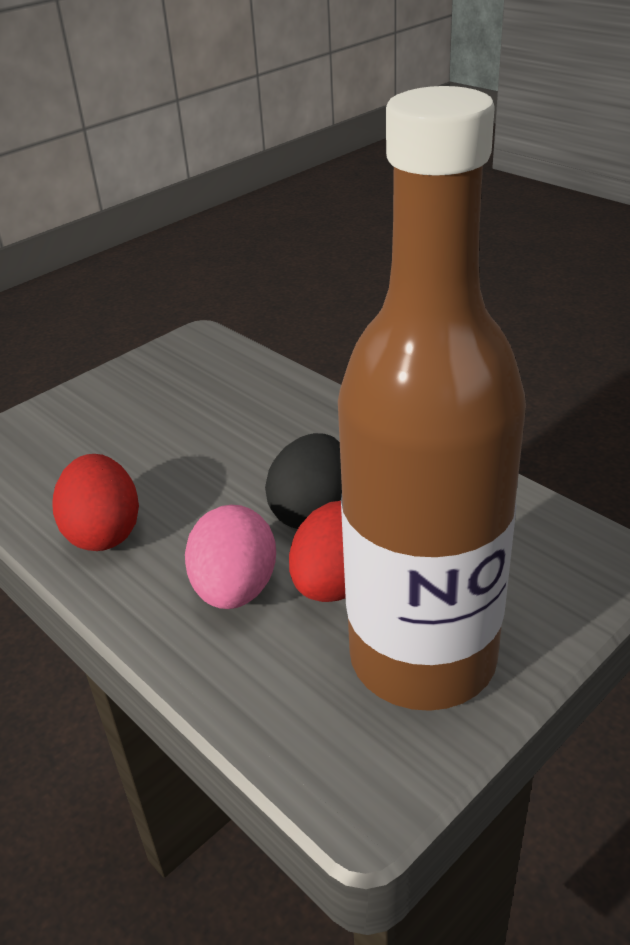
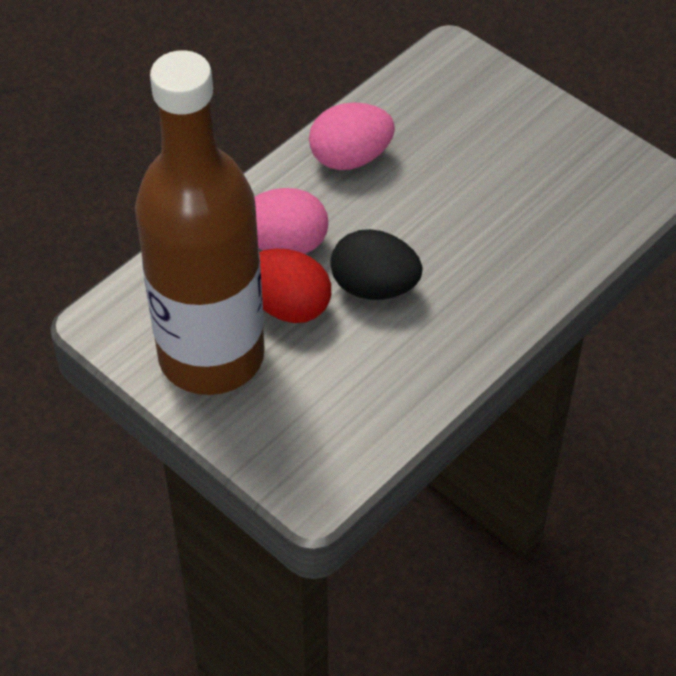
camera: 85 degrees right, 15 degrees up
(104, 532) = (350, 158): red egg -> pink egg

